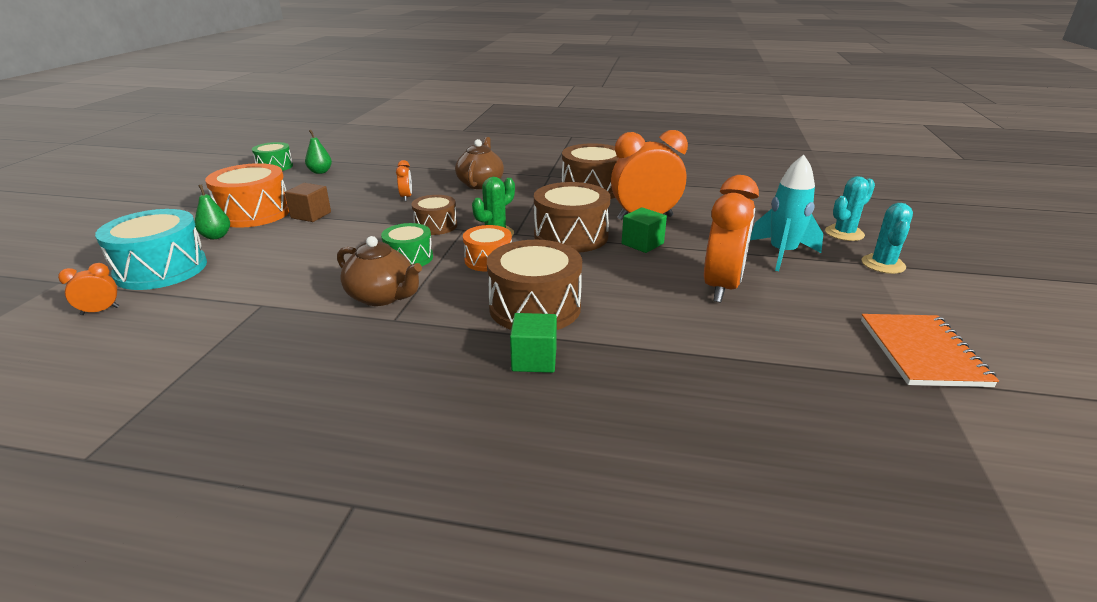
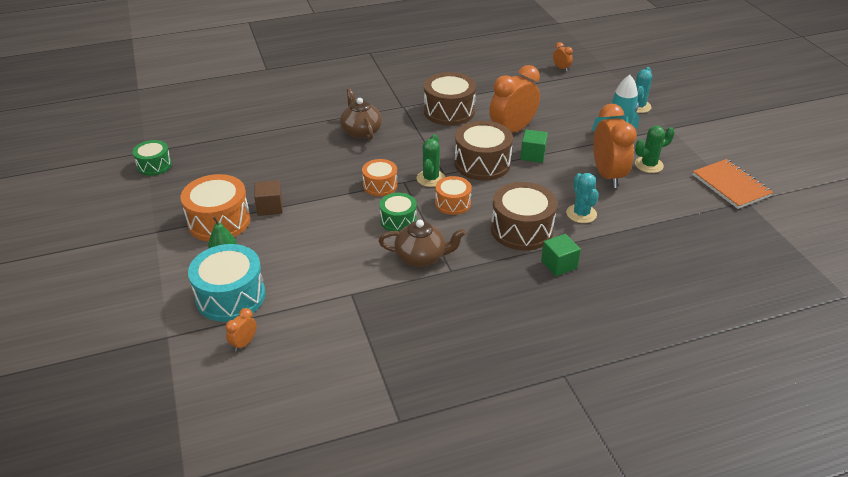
camera: 30 degrees left, 10 degrees up
(320, 172) = (207, 159): green pear -> none
(406, 197) = (321, 164): orange clock -> orange clock (561, 68)
(435, 226) = (380, 185): brown drum -> orange drum
(798, 292) = (649, 165): none -> green cactus
(883, 264) = (675, 127): turquoise cactus -> turquoise cactus (581, 214)

